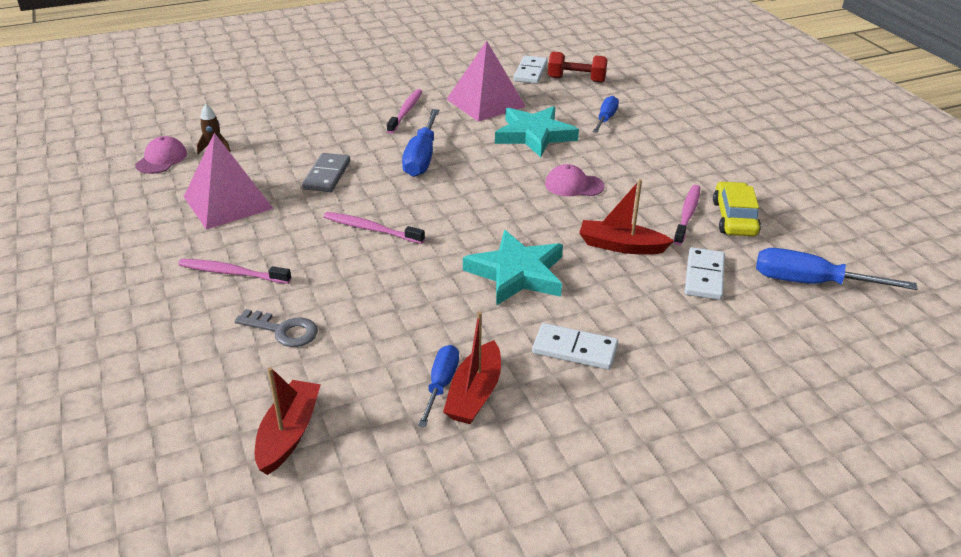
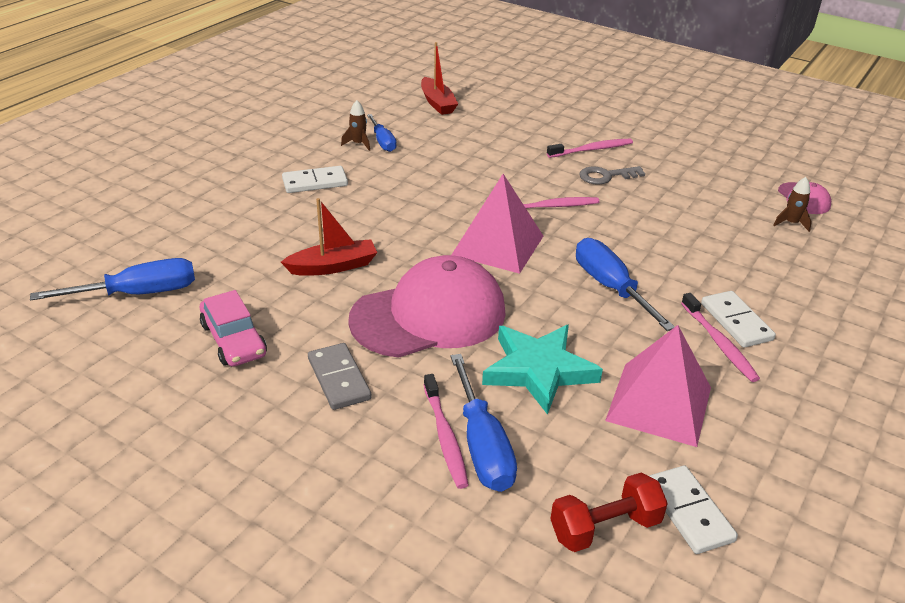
camera: 145 degrees right, 0 degrees up
(228, 202) = (685, 187): pink pyramid -> pink pyramid (497, 245)
(283, 330) = (508, 135): grey key -> grey key (605, 176)
(327, 175) = (658, 236): grey domino -> grey domino (338, 379)
(475, 394) = (358, 144): red boat -> brown rocket
(516, 273) = (400, 214): turquoise star -> none
(574, 185) = (429, 315): pink cap -> pink cap, size x2.25
(605, 119) = (482, 445): blue screwdriver -> blue screwdriver, size x1.59
(687, 214) = (287, 325): pink toothbrush -> pink toothbrush (445, 437)
(704, 276) = (242, 265): white domino -> white domino (736, 322)
(734, 218) = (233, 340): yellow car -> pink car

